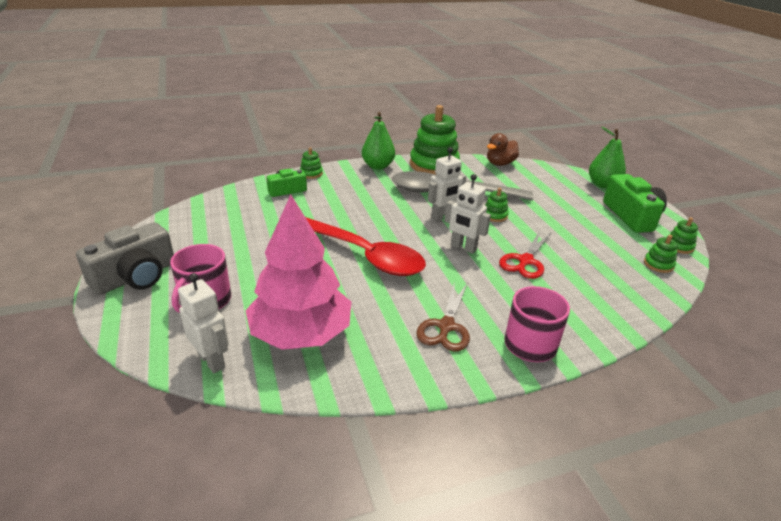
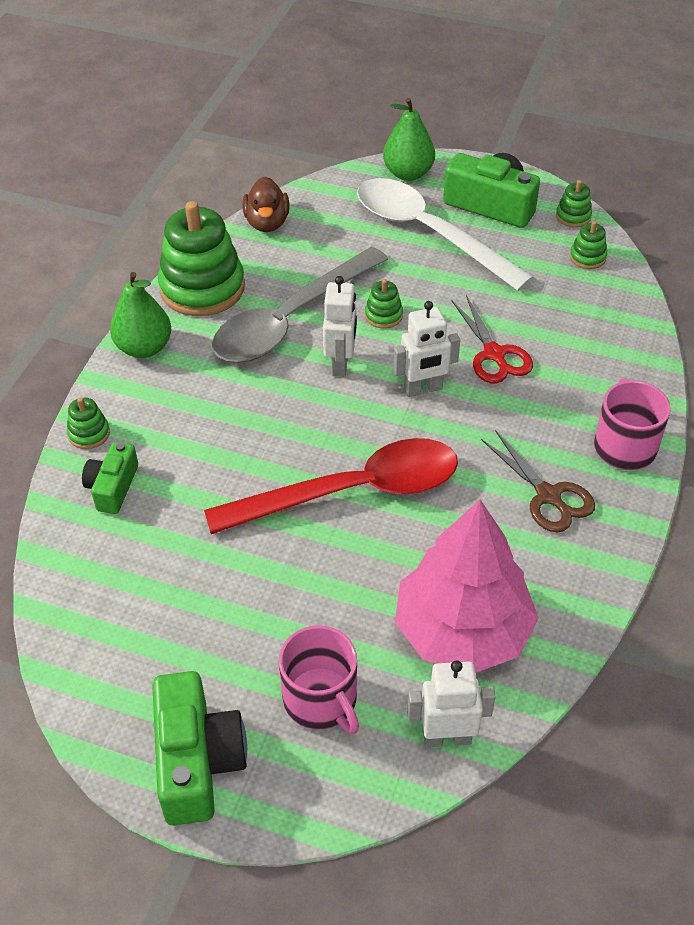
camera: 50 degrees left, 15 degrees up
(135, 276) = (197, 761): grey camera -> green camera
(574, 206) = (429, 233): none -> white spoon

